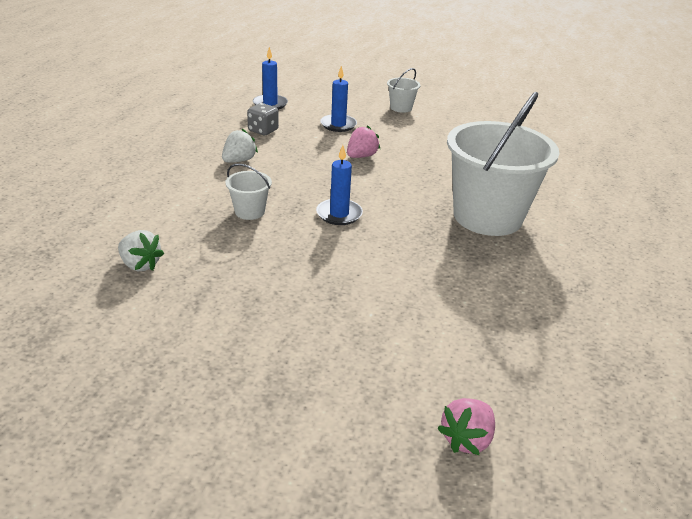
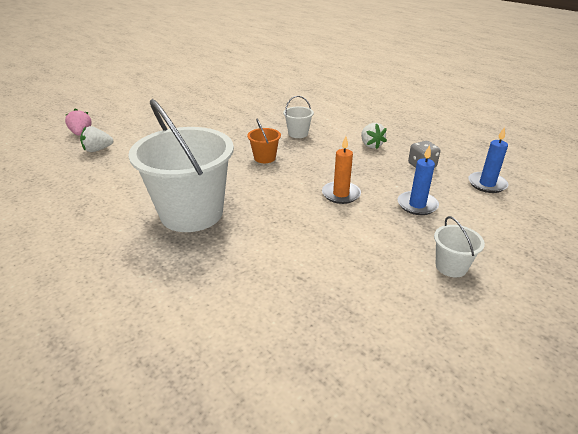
camera: 125 degrees right, 0 degrees up
(140, 265) = (277, 103): white strawberry -> white strawberry (97, 150)
(339, 214) = (264, 158): blue candle -> orange bucket
(361, 156) = (341, 194): pink strawberry -> orange candle

